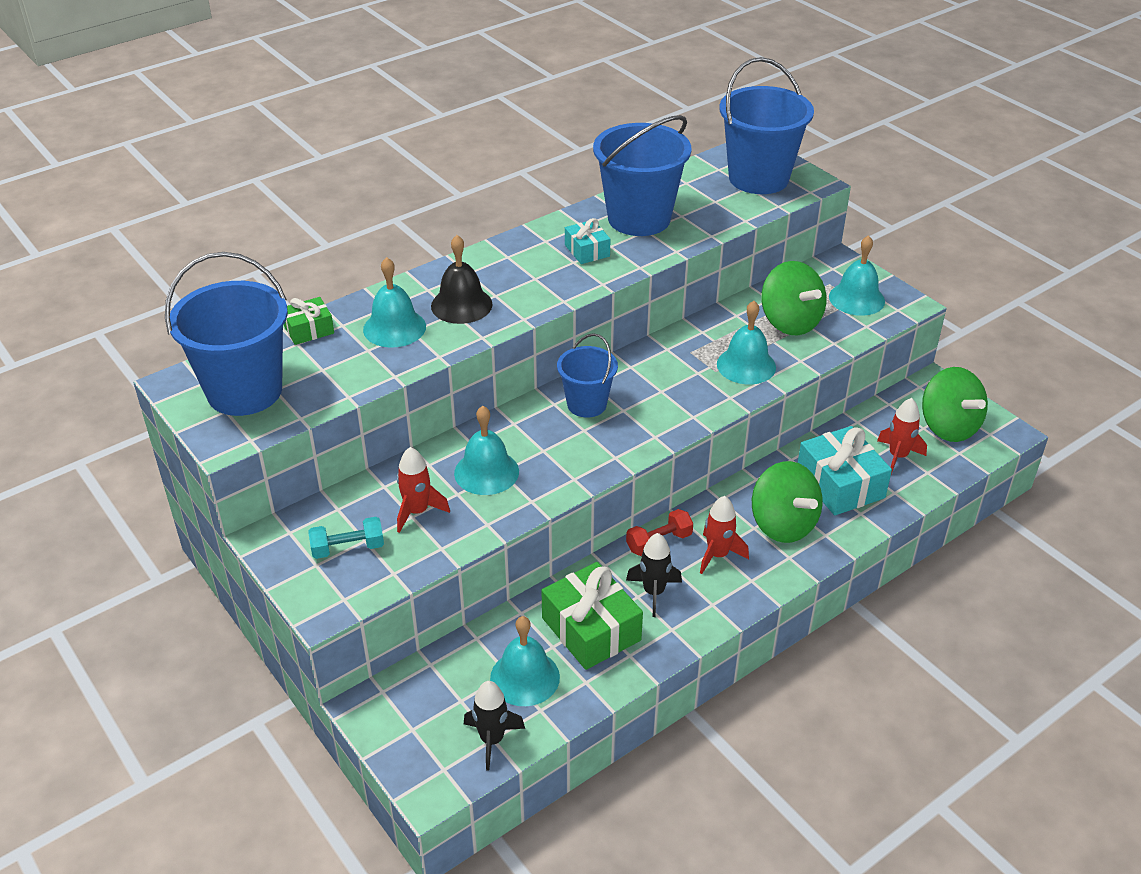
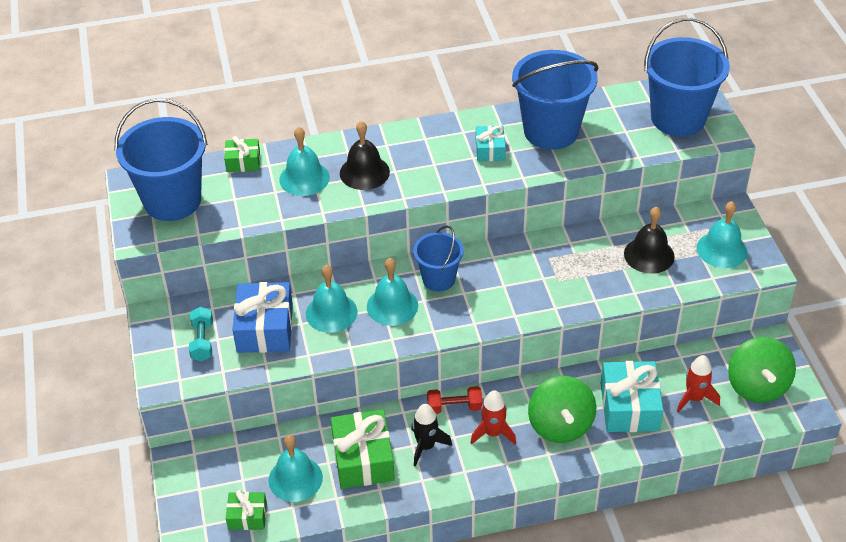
camera: 25 degrees right, 5 degrees up
(348, 548) = (202, 341): turquoise dumbbell -> turquoise dumbbell turned 75 degrees clockwise
(417, 511) = (265, 328): red rocket -> blue gift
(492, 740) = (247, 516): black rocket -> green gift
(746, 365) = (586, 283): turquoise bell -> turquoise bell (392, 306)
(790, 322) = (649, 255): green spinning top -> black bell

